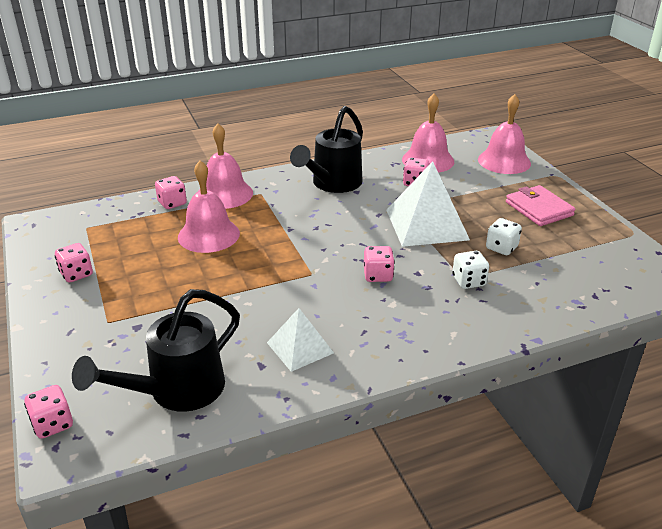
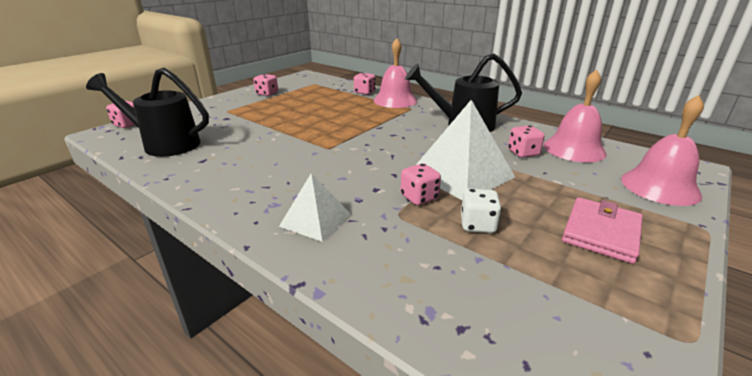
camera: 60 degrees right, 5 degrees down
(208, 235) = (341, 109): pink bell -> none
(300, 347) = (230, 167): white pyramid -> white pyramid (315, 220)
(378, 275) = (352, 172): pink dice -> pink dice (419, 197)
(468, 281) = (390, 219): white dice -> none

